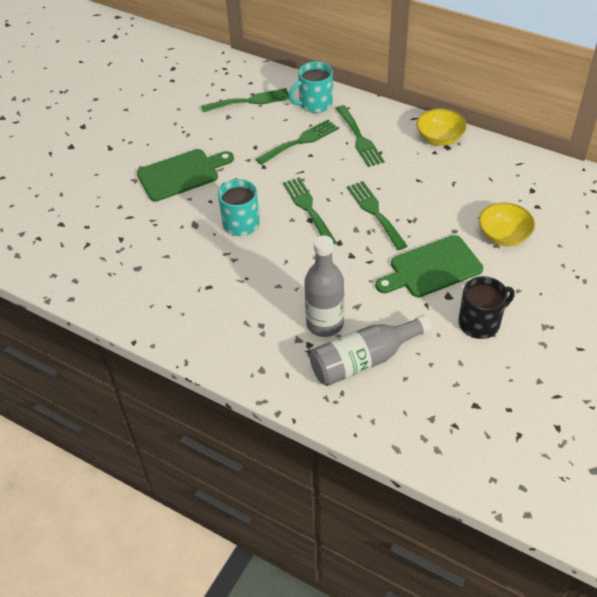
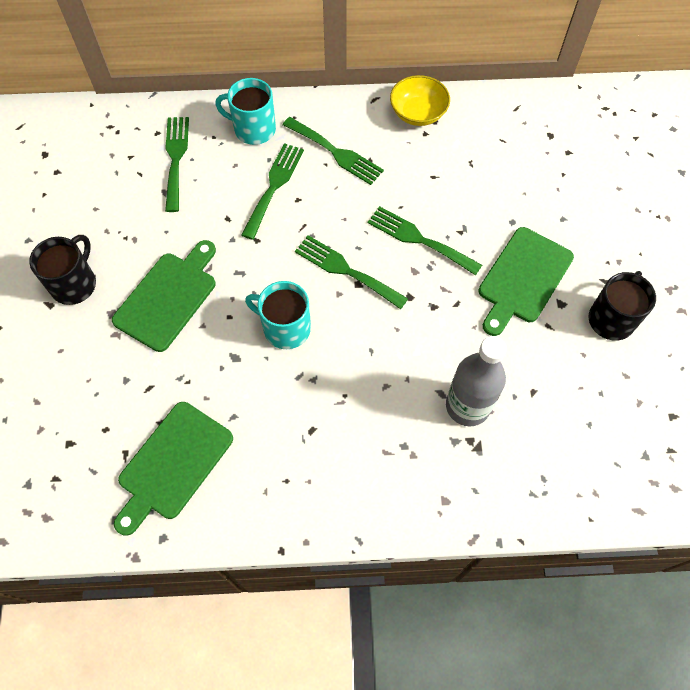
camera: 35 degrees left, 15 degrees up
(109, 263) = (173, 464): none -> green cutting board
(133, 143) = (74, 284): none -> black mug
(250, 101) = (176, 158): green fork -> green fork turned 45 degrees counterclockwise
(315, 104) = (253, 129): turquoise mug -> turquoise mug turned 75 degrees clockwise
(364, 360) = (537, 426): grey bottle -> none
(503, 235) = (562, 203): yellow bowl -> none

